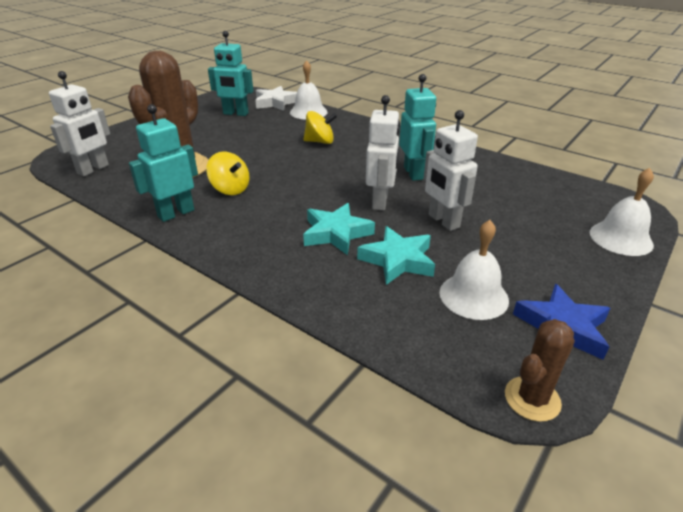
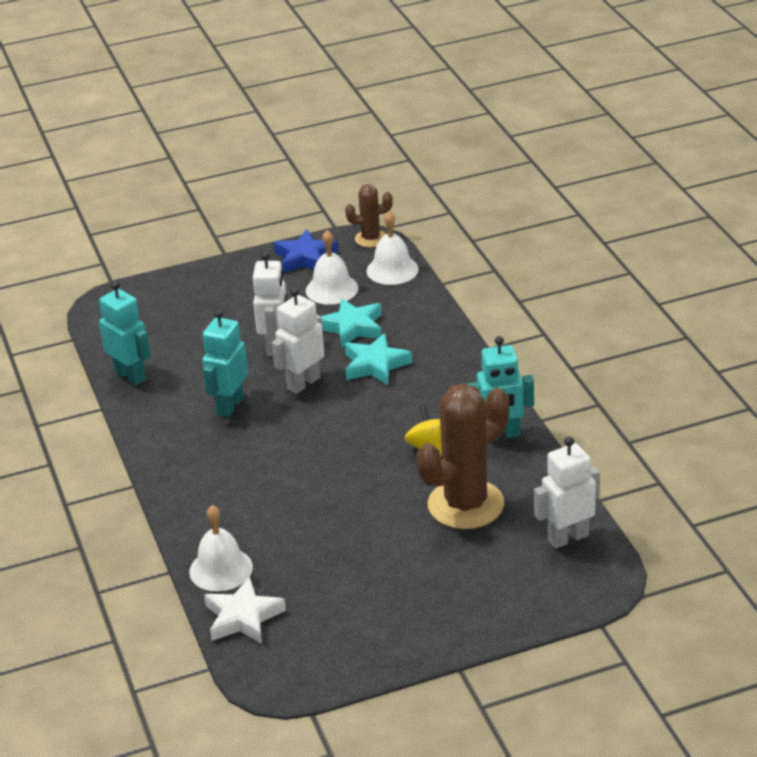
camera: 145 degrees left, 0 degrees up
(235, 114) = (325, 606): turquoise robot -> turquoise robot (130, 376)
(320, 142) = (271, 493): yellow spinning top -> none
(621, 238) = (165, 288): white bell -> white bell (392, 270)

